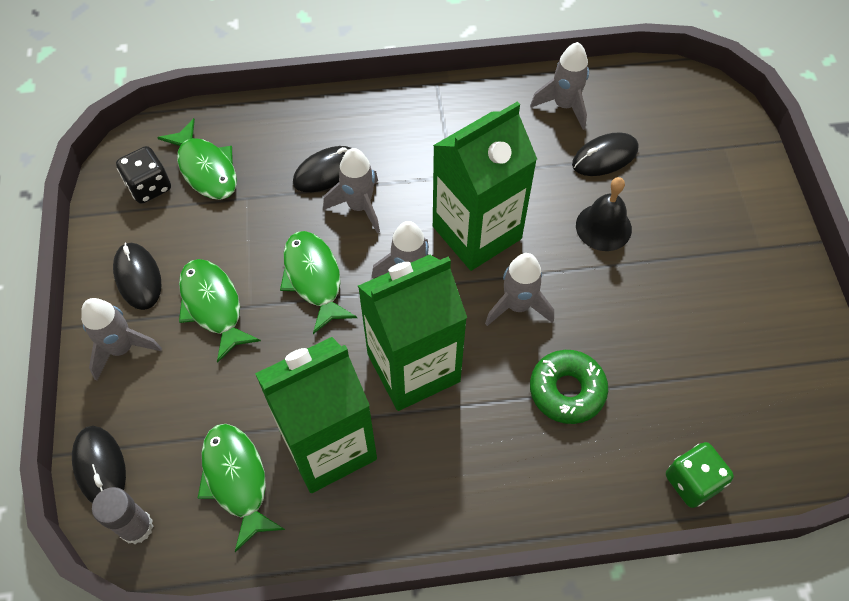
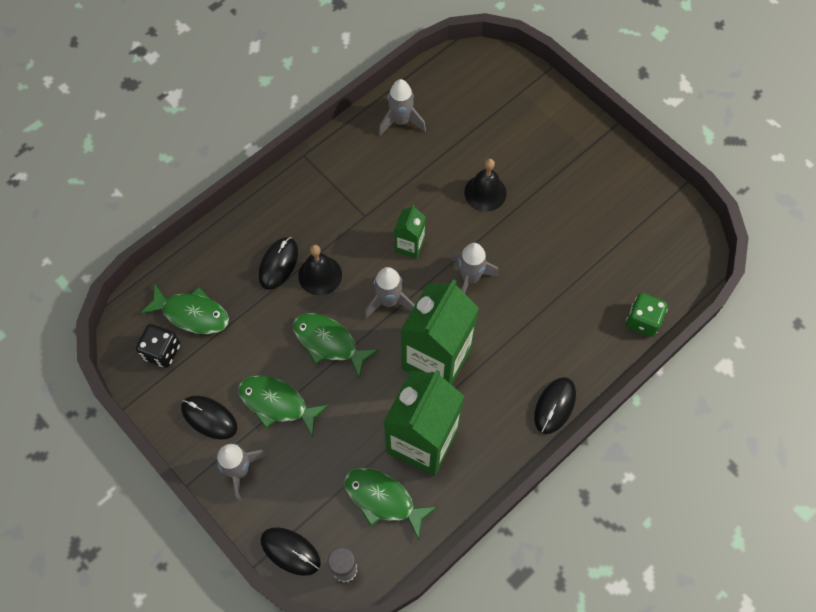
camera: 35 degrees left, 5 degrees up
(359, 206) = (320, 275): grey rocket -> black bell
(477, 232) = (409, 245): green carton -> green carton, size x0.48
(567, 390) = (537, 313): green donut -> none
(604, 157) = (452, 143): black mouse -> black mouse (554, 406)

